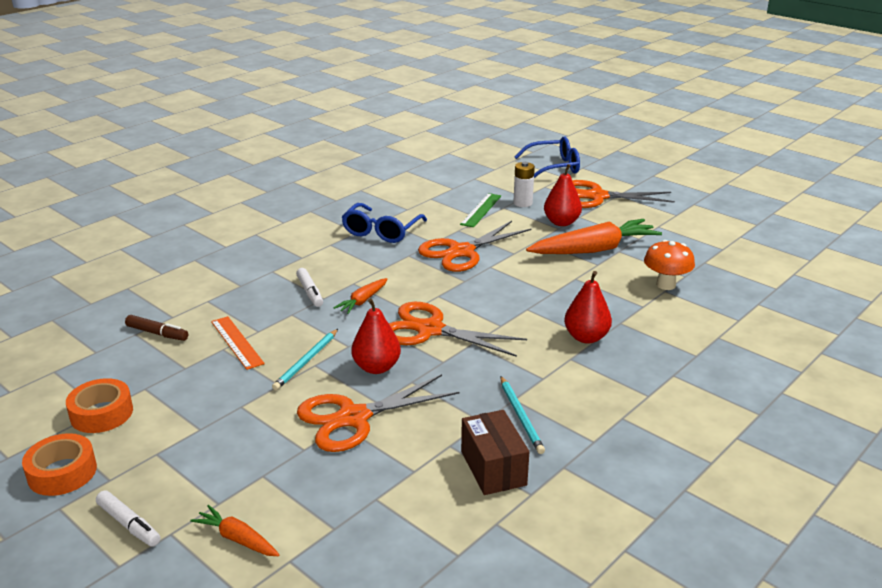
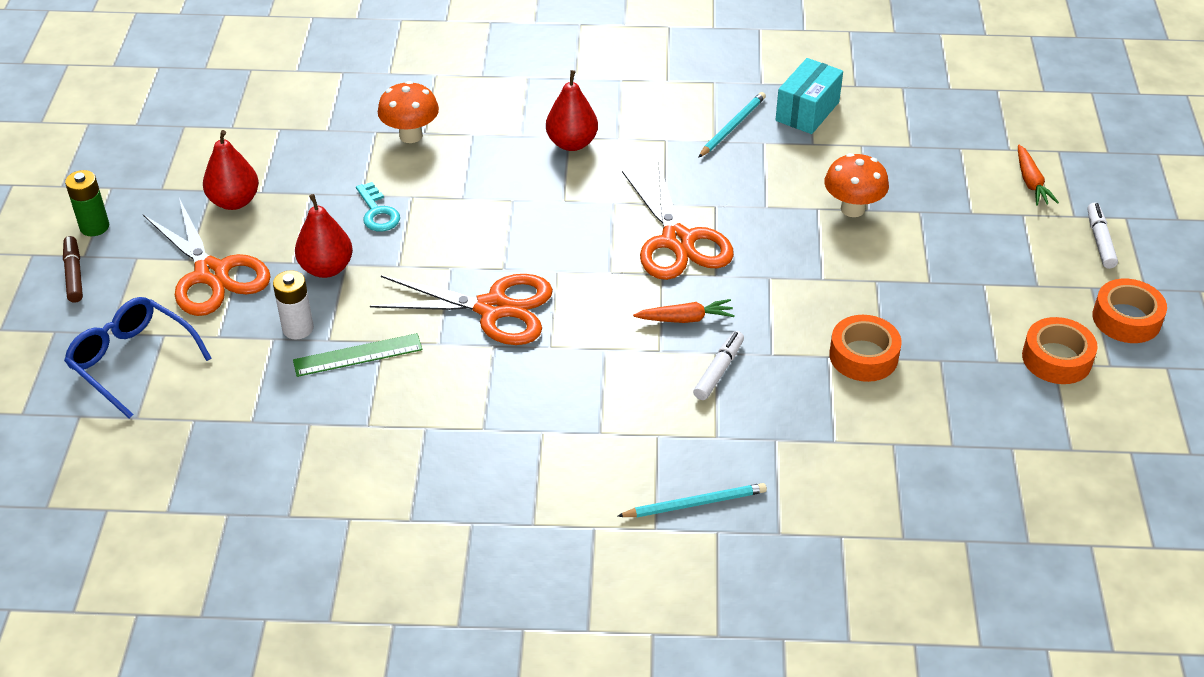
camera: 130 degrees left, 15 degrees up
(157, 333) = (929, 428): brown marker -> brown marker (74, 274)
(236, 342) = (863, 356): orange ruler -> orange tape
(306, 361) = (825, 287): turquoise pencil -> turquoise pencil (695, 503)
(353, 418) = (852, 209): orange scissors -> orange mushroom
(376, 367) = (776, 238): red pear -> red pear (234, 201)
(381, 231) = (516, 409): blue glasses -> none
(493, 468) = (807, 111): brown box -> turquoise box
(594, 250) = (377, 212): orange carrot -> turquoise key
(676, 182) = (94, 227): none -> green battery

